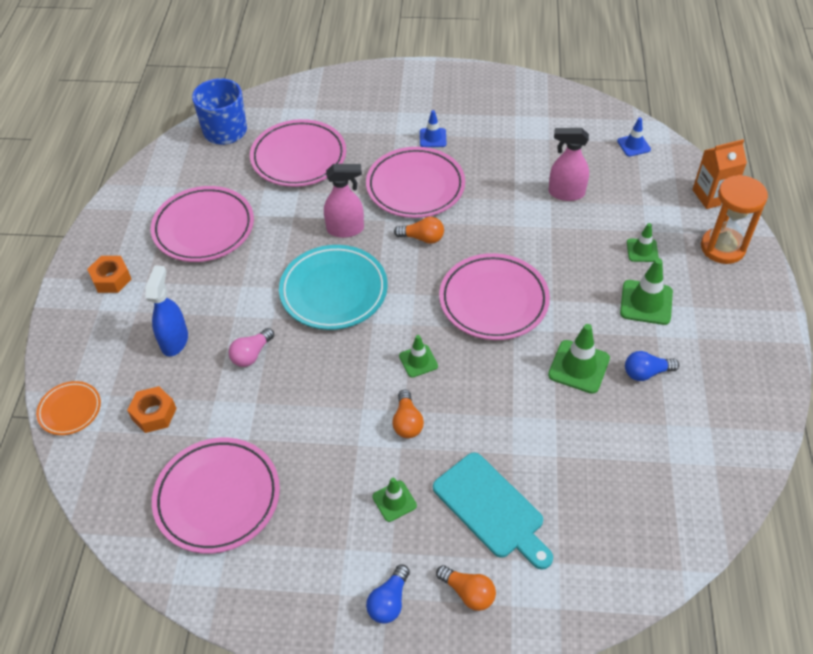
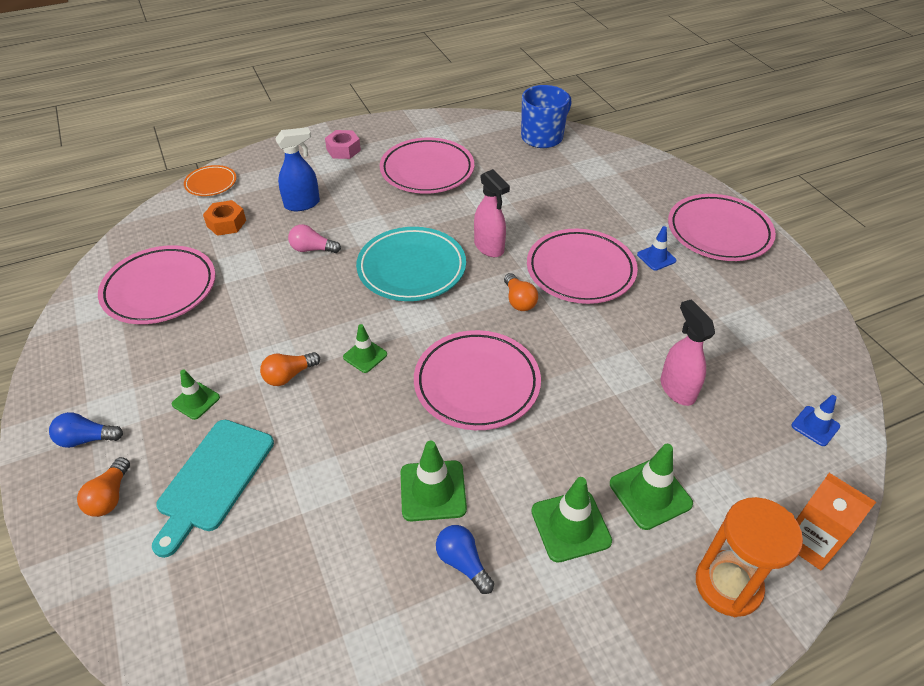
camera: 60 degrees right, 5 degrees down
(111, 279) = (343, 150): orange nut -> pink nut
(299, 158) = (549, 187): pink plate -> pink plate (718, 232)
(642, 250) = (650, 494): green traffic cone -> green traffic cone, size x1.60

